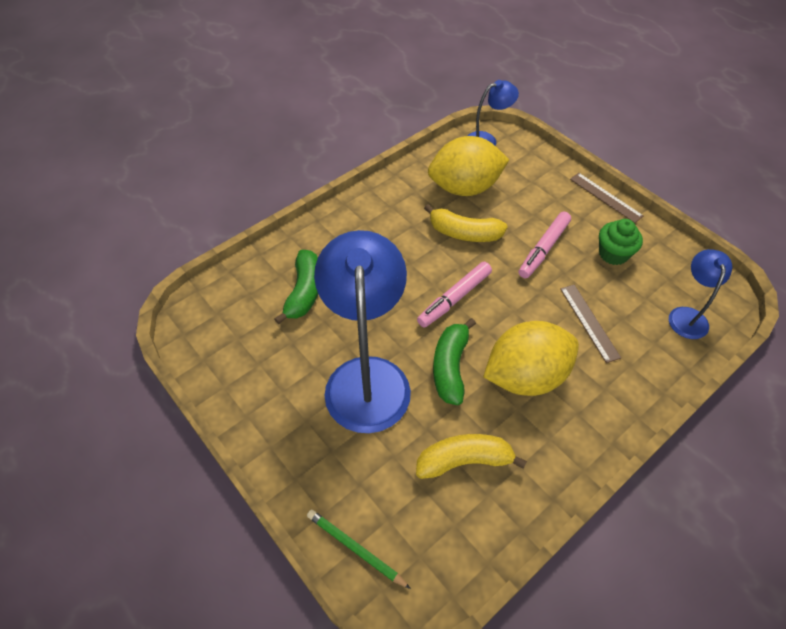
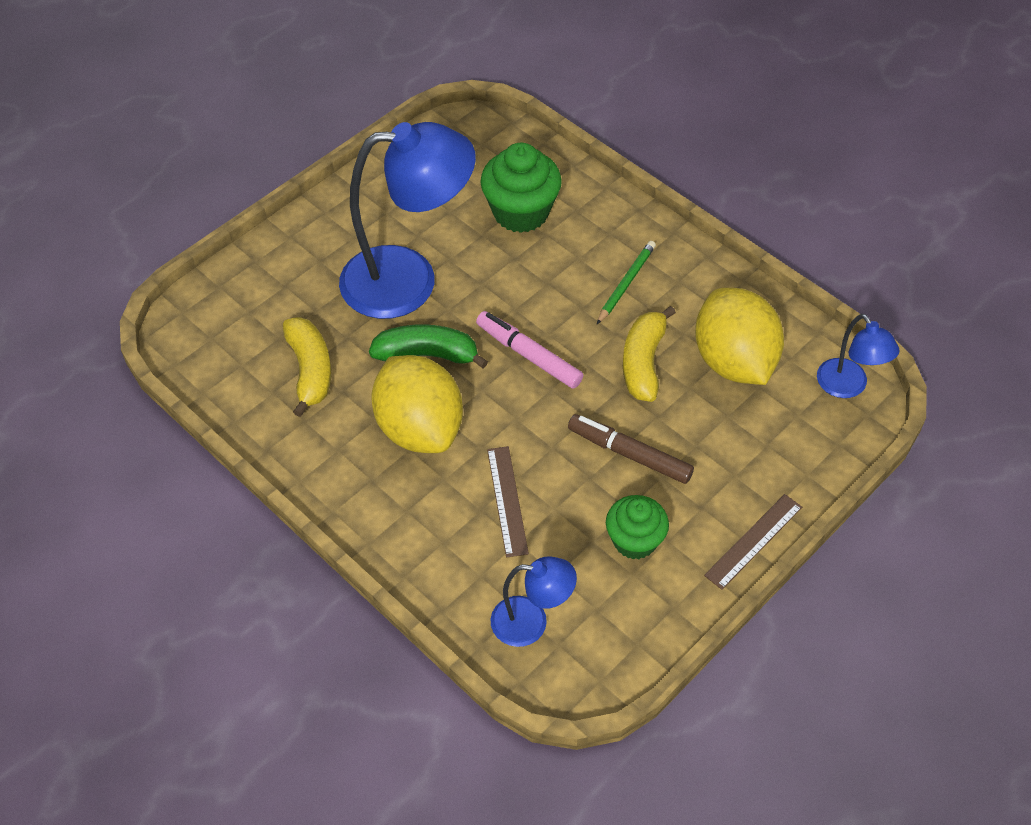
camera: 85 degrees right, 0 degrees up
(304, 292) = (521, 212): green banana -> green cupcake
(355, 548) = (220, 289): green pencil -> green pencil (626, 283)
(543, 249) = (629, 454): pink marker -> brown marker
(589, 322) = (507, 500): brown ruler -> brown ruler turned 75 degrees counterclockwise

